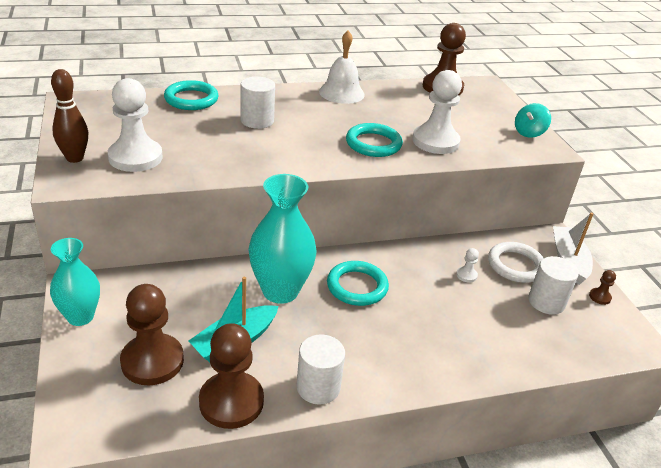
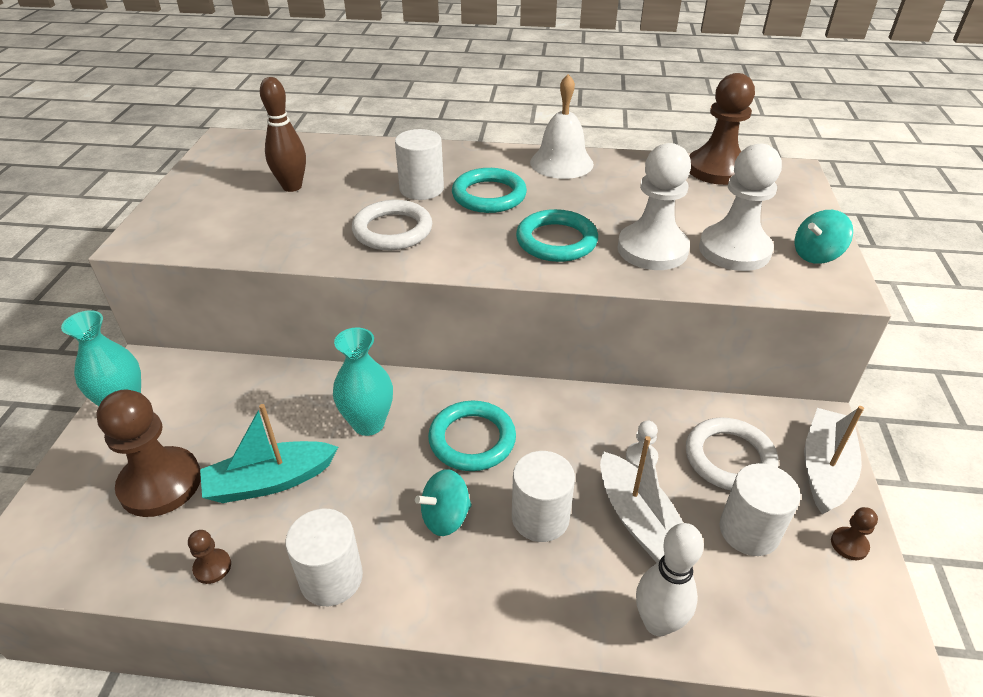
camera: 25 degrees right, 5 degrees up
(75, 158) = (175, 211): brown bowling pin -> brown bowling pin (292, 187)
(135, 157) = (241, 219): white pawn -> white pawn (734, 250)
(191, 99) = (361, 152): turquoise ring -> turquoise ring (489, 195)
(231, 402) = (212, 567): brown pawn -> brown pawn, size x0.42
(258, 151) = (392, 230): none -> white ring
(280, 291) = (368, 423): turquoise vase -> turquoise vase, size x0.66
(369, 335) = (445, 517): none -> turquoise spinning top
(427, 322) = (540, 517): none -> white cylinder
(485, 310) = (640, 521): none -> white boat
(524, 361) = (657, 623): none -> white bowling pin

